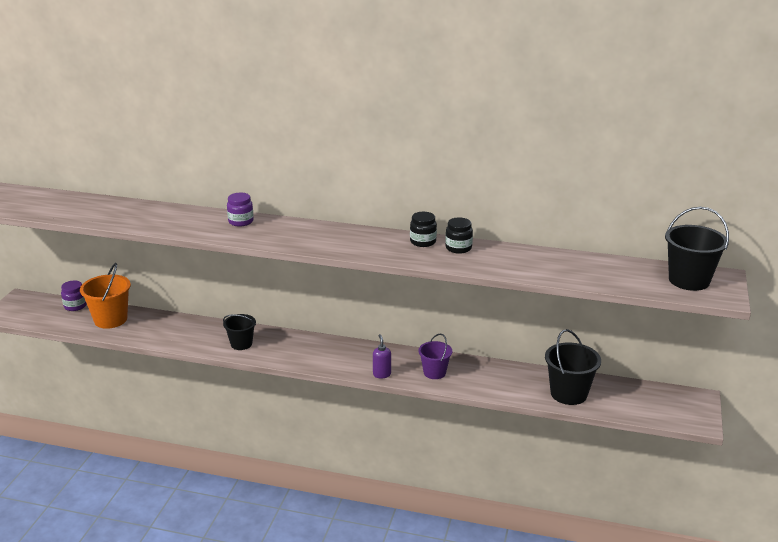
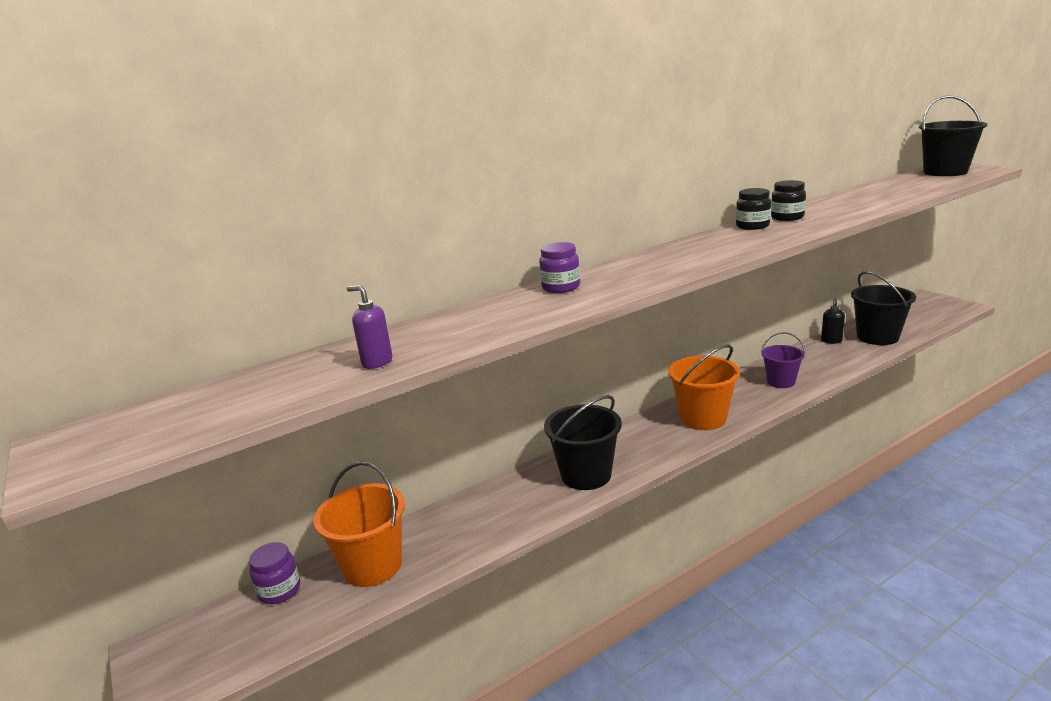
camera: 45 degrees left, 5 degrees down
(241, 344) = (586, 475): black bucket -> black bucket, size x1.57
(347, 359) = (703, 418): none -> orange bucket
(381, 374) = (755, 409): purple soap dispenser -> purple soap dispenser (377, 362)
(535, 375) = (831, 341): none -> black soap dispenser

